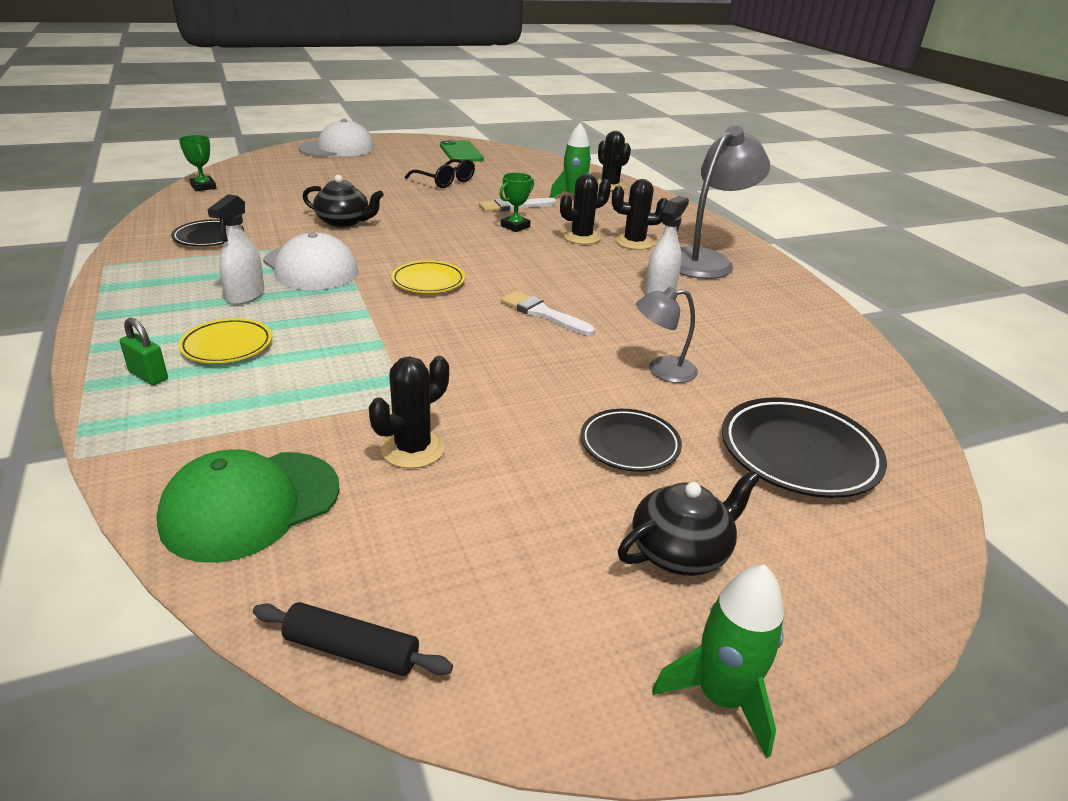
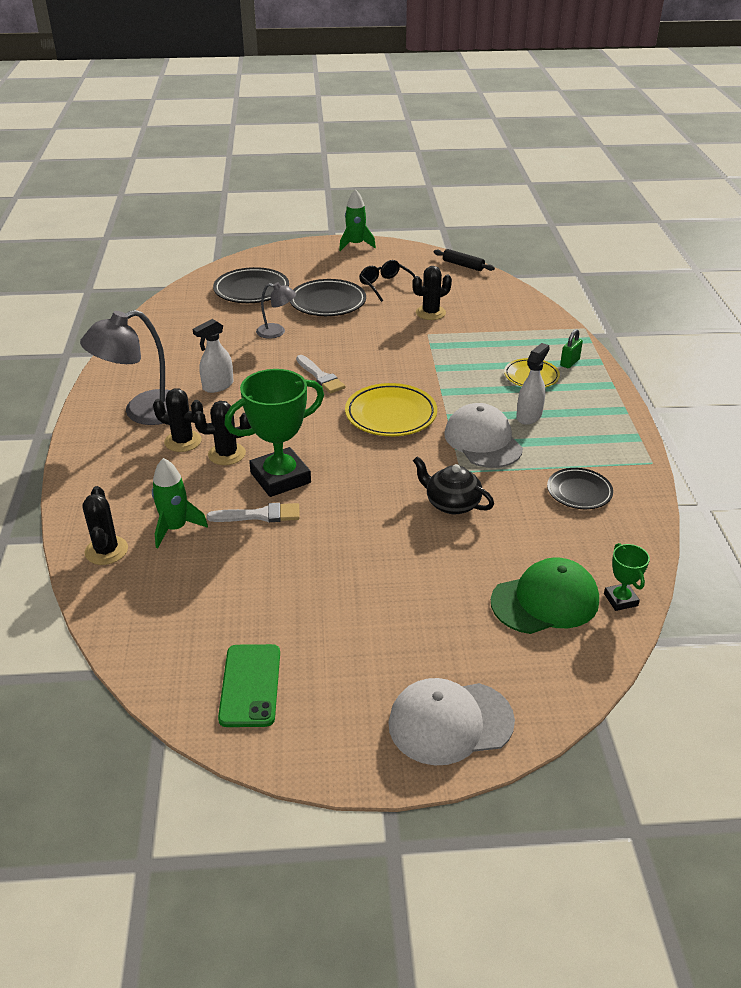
camera: 160 degrees left, 5 degrees up
(148, 376) = (569, 362): green padlock -> green padlock turned 75 degrees clockwise
(251, 505) = (501, 302): green cap -> green cap (545, 601)
(428, 281) = (391, 415): yellow plate -> yellow plate, size x1.57
(445, 181) = (314, 585): black glasses -> black glasses (386, 286)
(515, 226) = (280, 478): green trophy -> green trophy, size x2.10
(629, 444) = (327, 302): black plate -> black plate, size x1.57
(680, 551) = (338, 271): black teapot -> none

